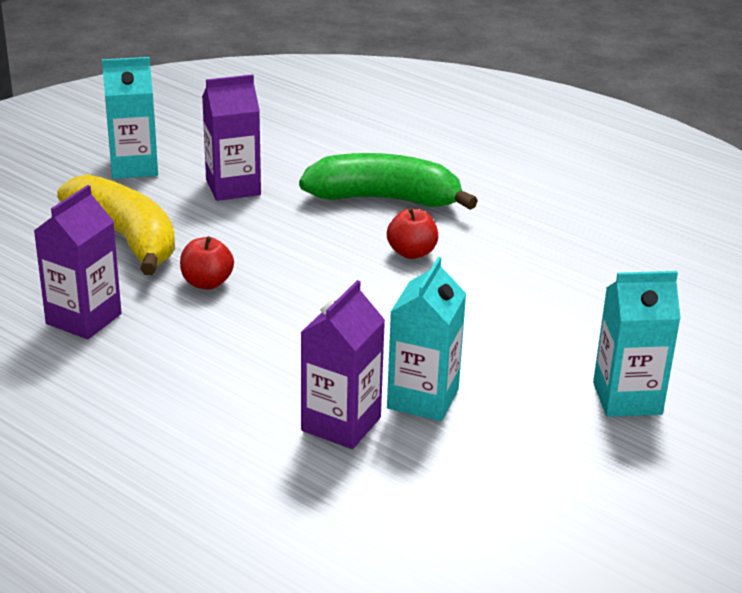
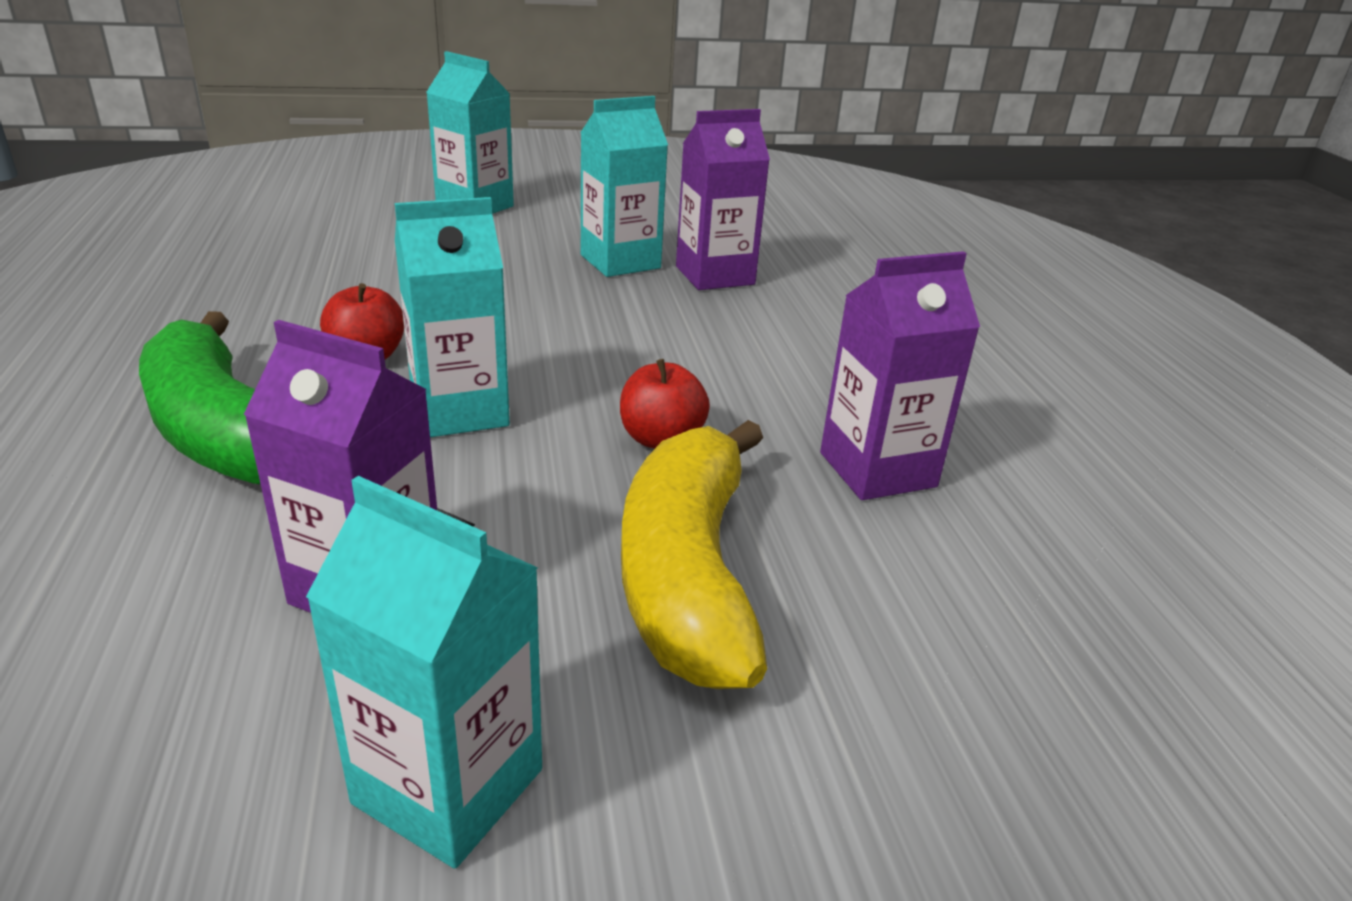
camera: 140 degrees left, 0 degrees up
(317, 251) = (459, 411): none -> turquoise carton

